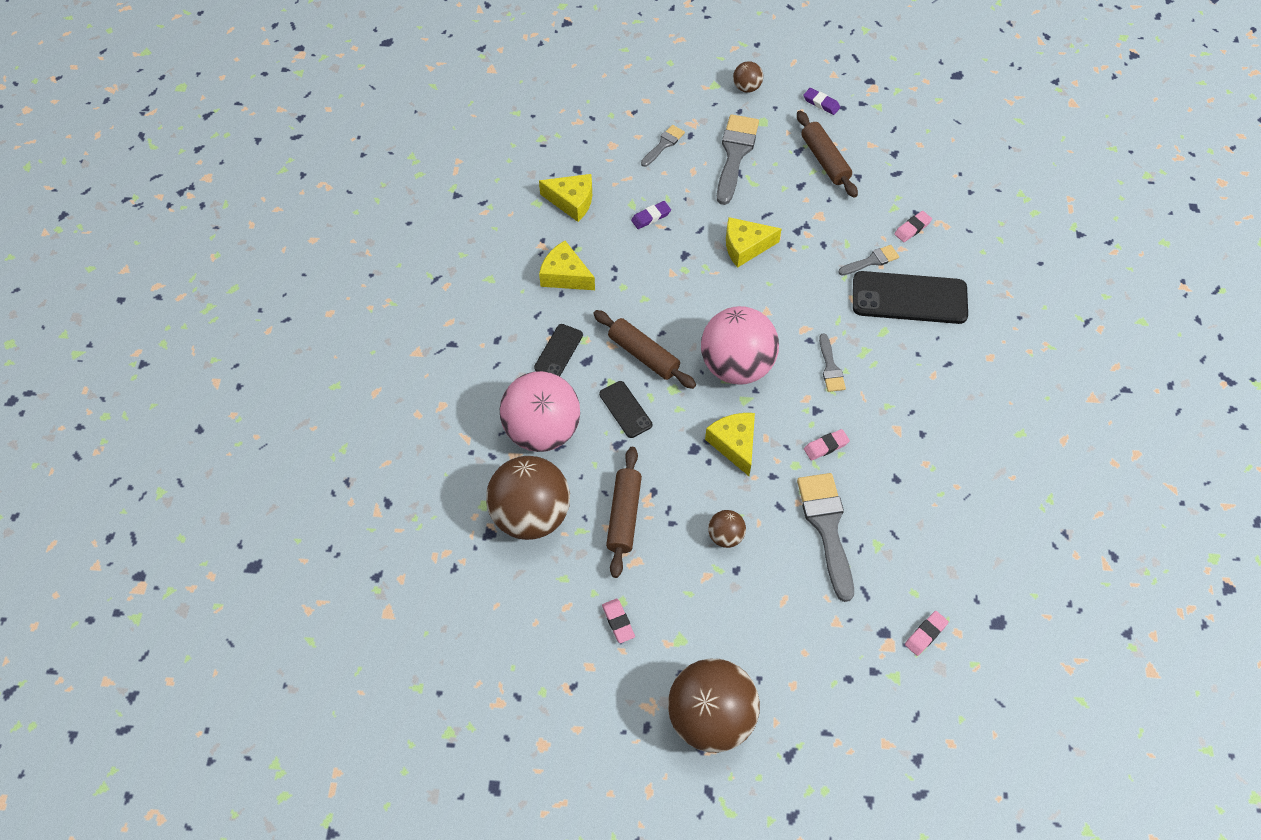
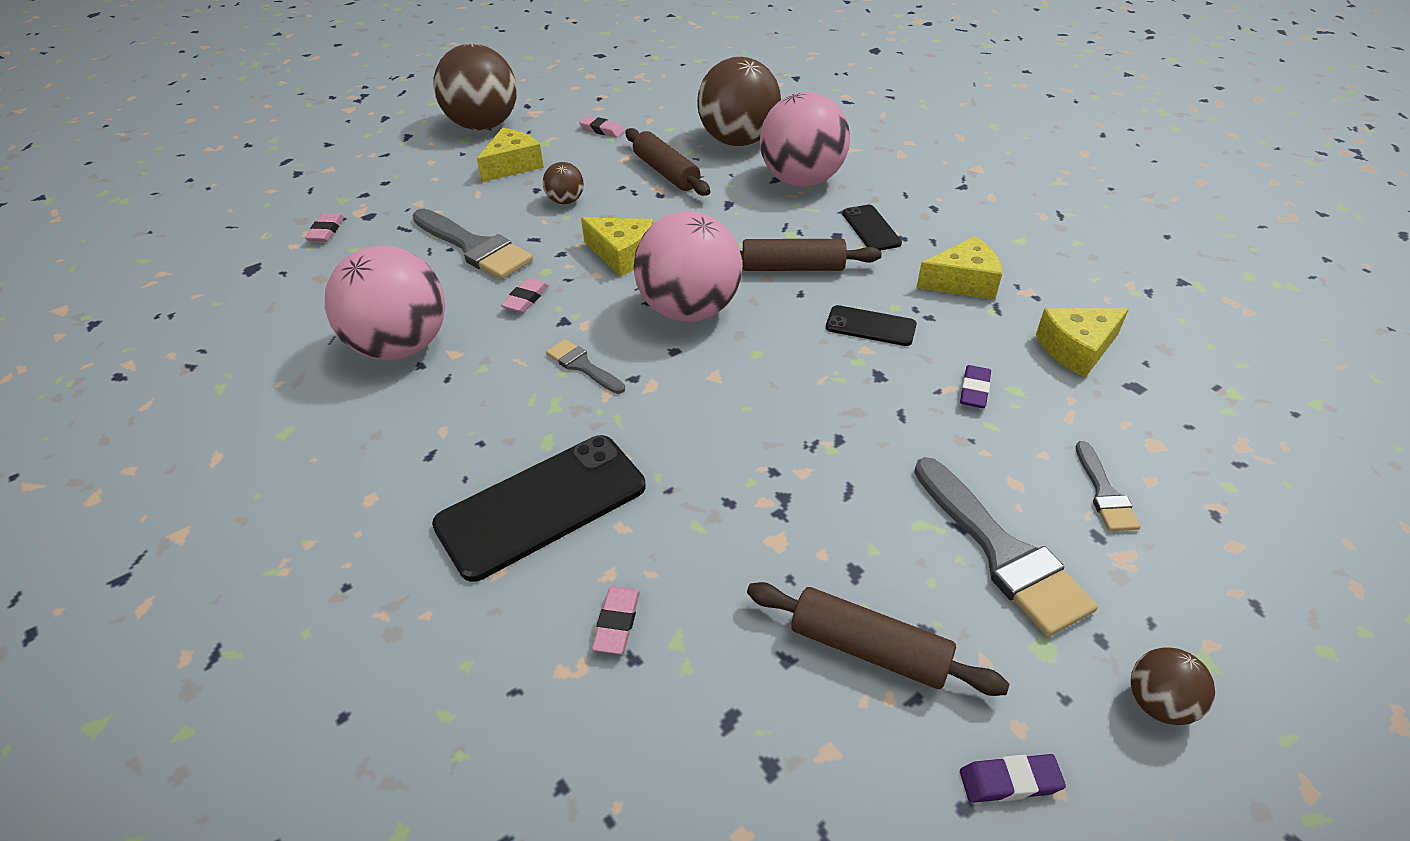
camera: 140 degrees right, 15 degrees down
(625, 409) = (753, 225): black phone -> black phone (870, 326)
(745, 247) = (823, 430): yellow cheese -> yellow cheese (512, 165)
(871, 261) = (639, 524): grey brush -> none
(926, 458) = (401, 346): none -> pink ball

